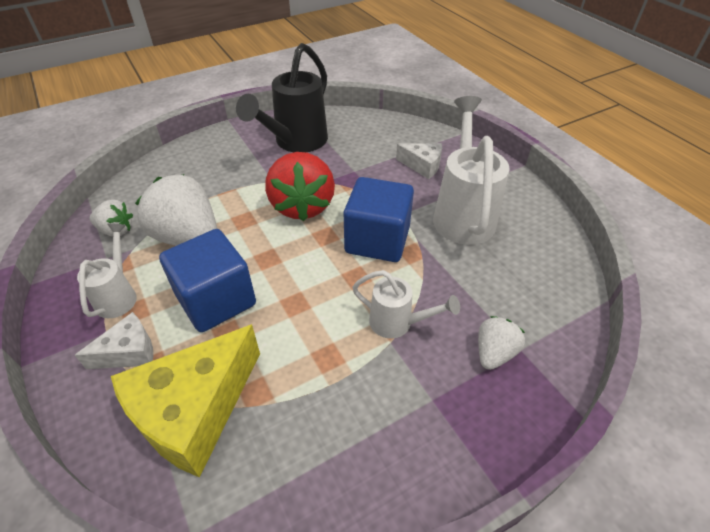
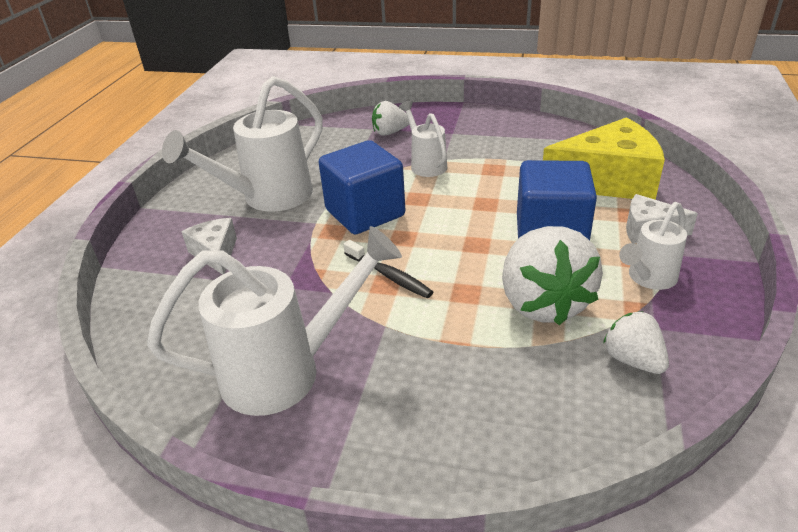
camera: 135 degrees left, 10 degrees down
(295, 143) = (288, 371): black watering can -> white watering can
(302, 206) = (389, 276): red strawberry -> black toothbrush

